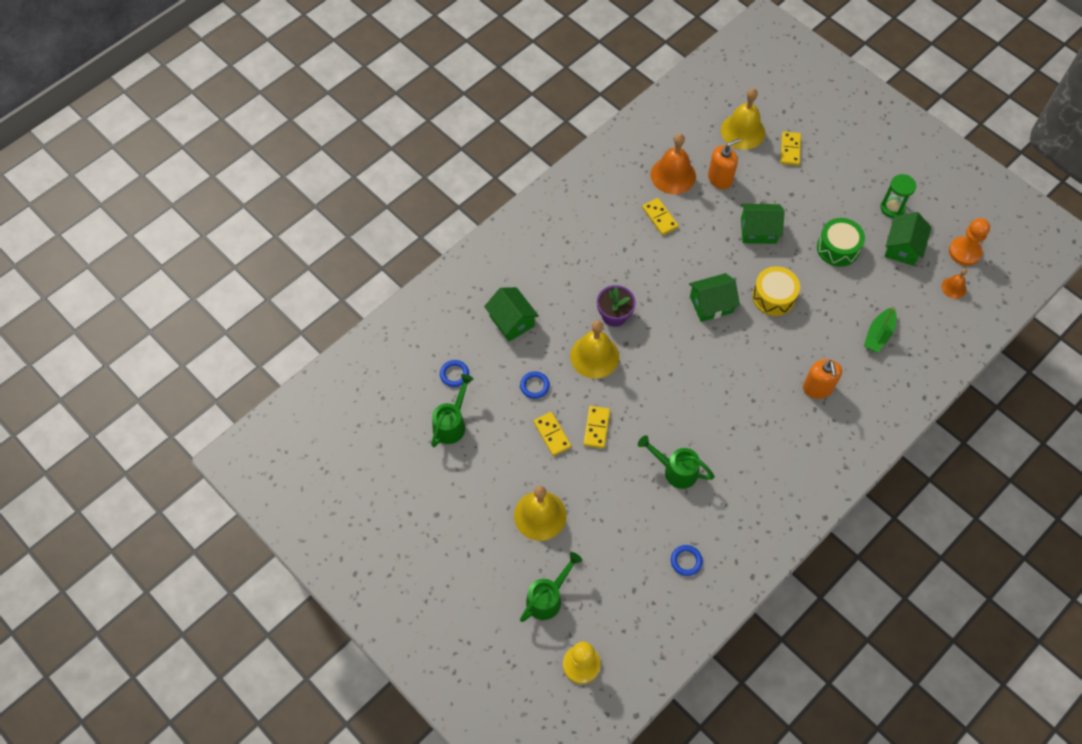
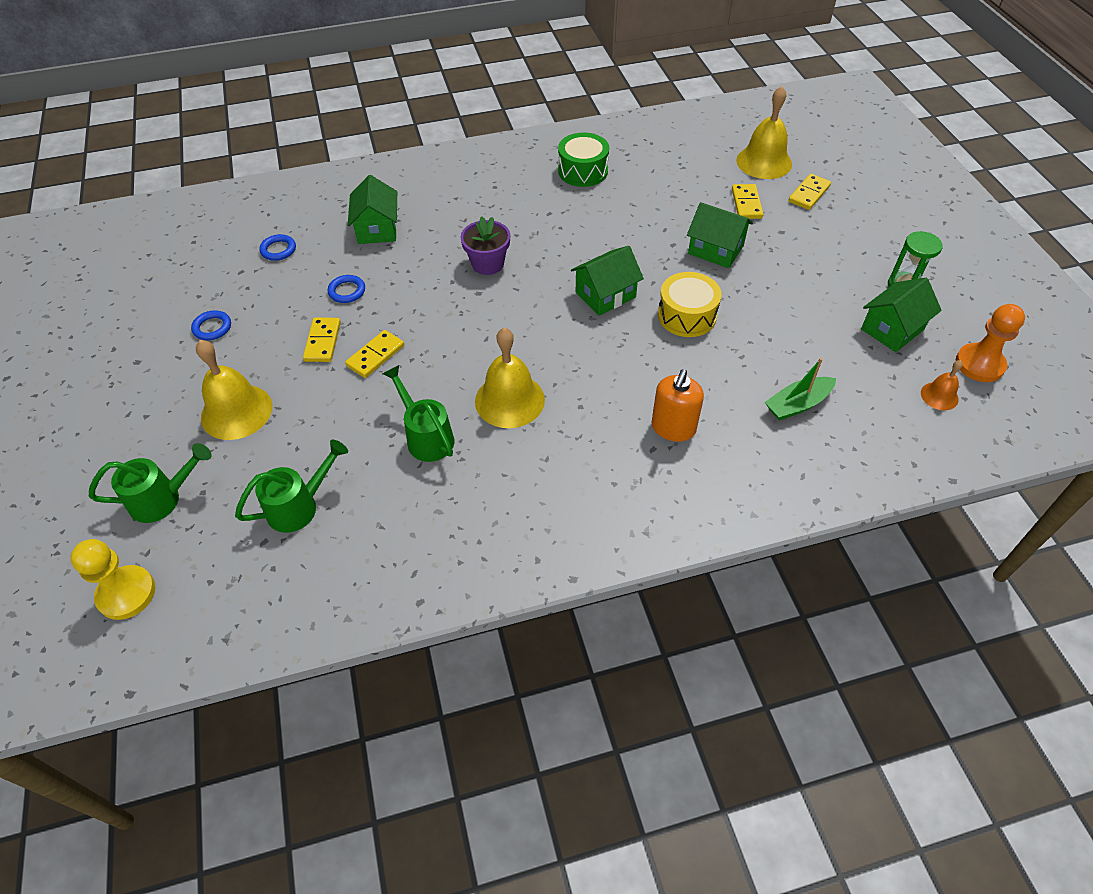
camera: 30 degrees right, 10 degrees down
(451, 424) = (233, 289): green watering can -> green watering can (299, 506)
(594, 356) = (434, 290): yellow bell -> yellow bell (509, 400)
(659, 217) = (610, 201): yellow domino -> yellow domino (746, 203)
(673, 175) = (655, 172): orange bell -> none
(686, 561) = (353, 541): blue ring -> blue ring (212, 328)
(711, 304) = (605, 295): green house -> green house turned 45 degrees counterclockwise
(720, 178) = (706, 191): orange soap dispenser -> none
(838, 248) = (804, 299): green drum -> green drum (583, 171)

